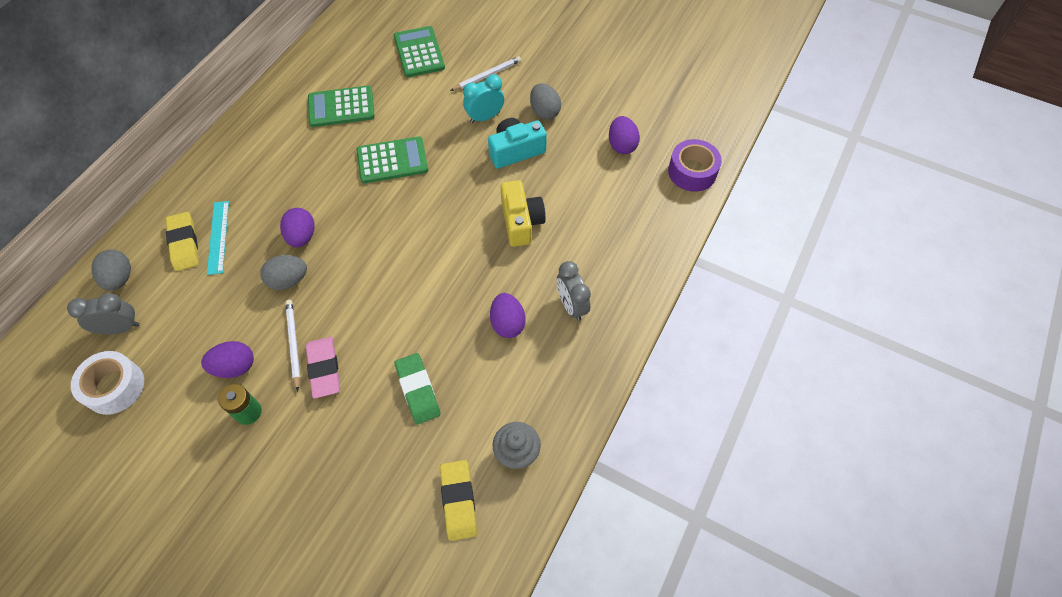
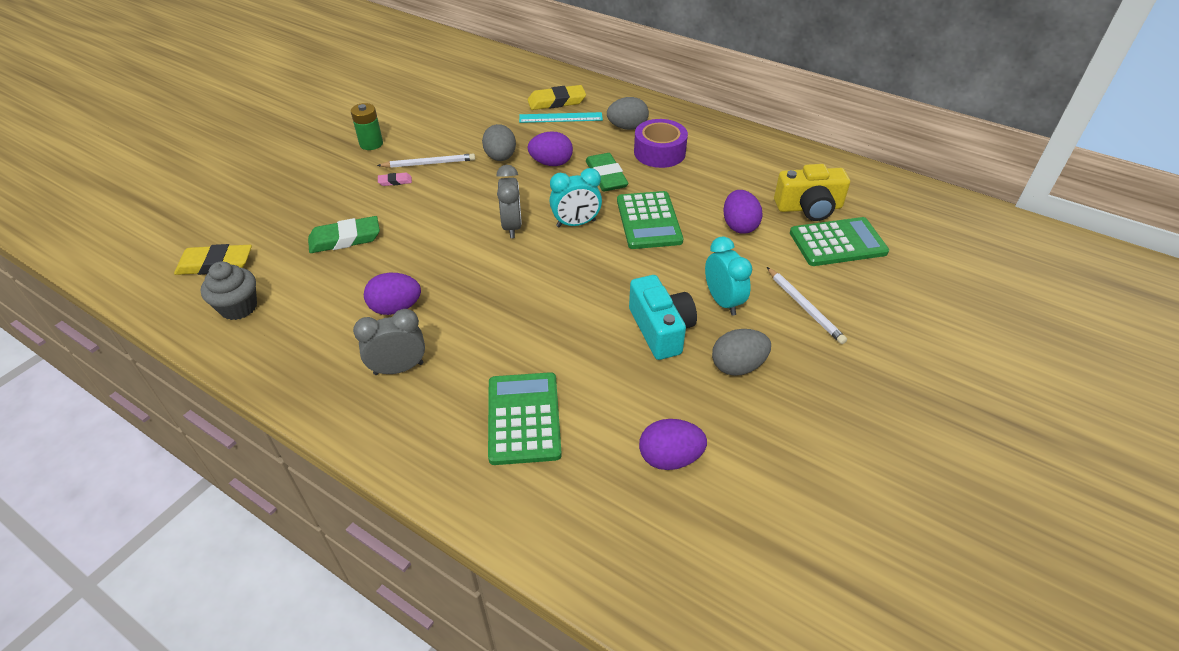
camera: 95 degrees right, 15 degrees down
(114, 387) = (424, 84): white tape -> none
(120, 278) = (527, 76): grey egg -> grey egg (627, 127)
(120, 328) = (477, 81): grey clock -> grey clock (512, 226)
(235, 367) = (418, 135): purple egg -> purple egg (739, 226)
(324, 369) = (395, 181): pink eraser -> pink eraser, size x0.50
(326, 193) = (606, 176): none -> green eraser
(341, 107) = (732, 182): green calculator -> green calculator (524, 418)
(395, 209) = (576, 224): none -> turquoise clock
(521, 222) = (539, 328): yellow camera -> yellow camera (809, 208)
(692, 172) = (606, 557): purple tape -> purple tape (659, 152)

